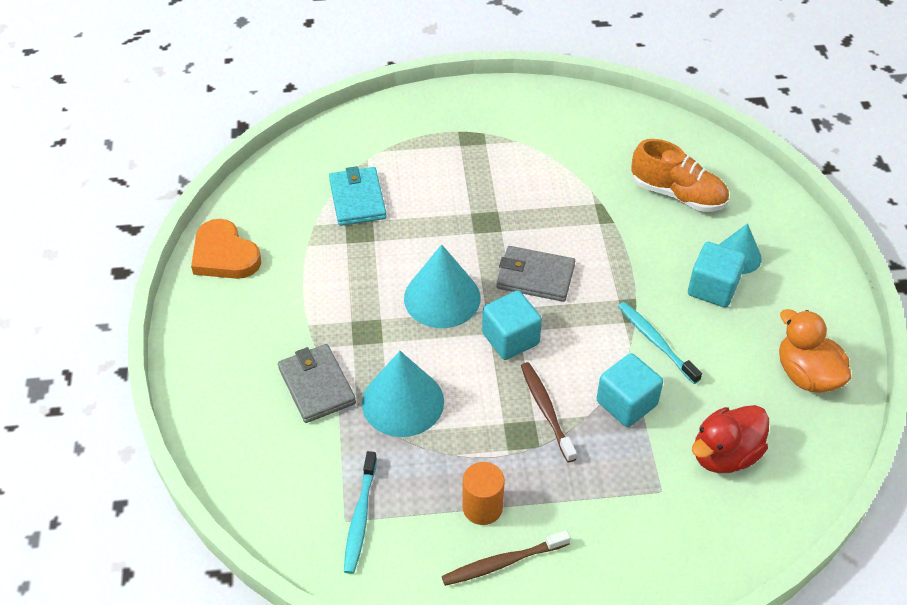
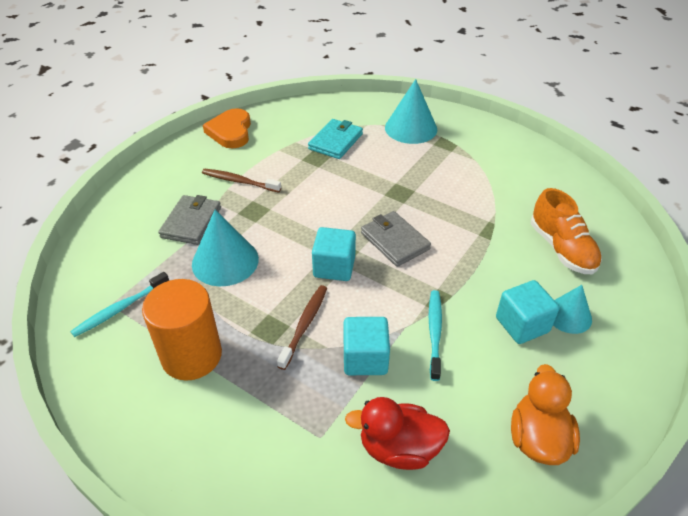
camera: 40 degrees right, 5 degrees down
(442, 298) = (320, 219): turquoise cone -> turquoise cone (411, 128)
(482, 507) = (191, 355): orange cylinder -> orange cylinder, size x1.72
(503, 562) = (160, 400): brown toothbrush -> brown toothbrush (239, 181)

